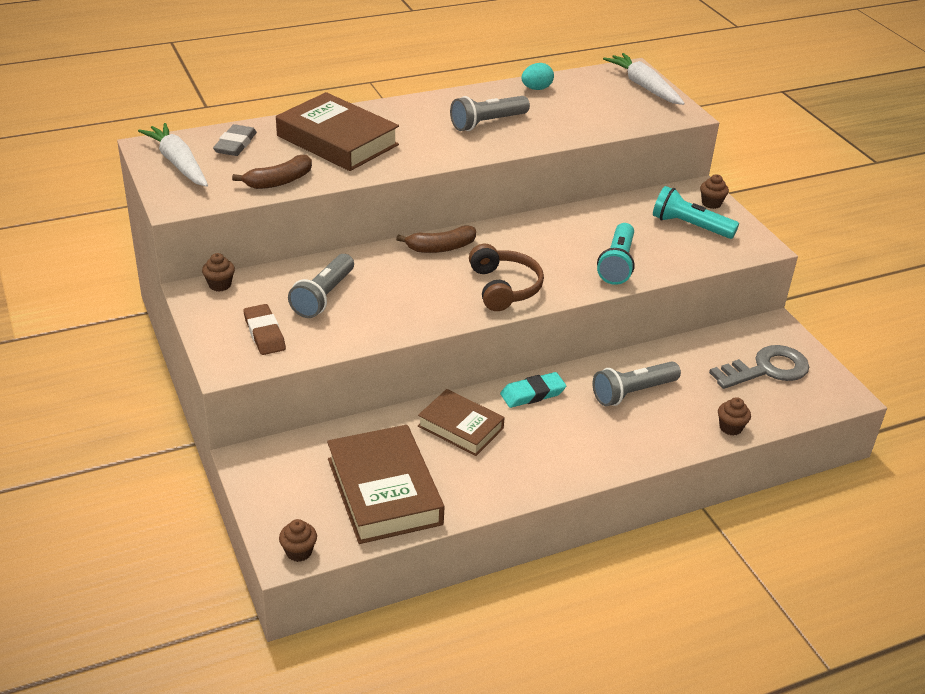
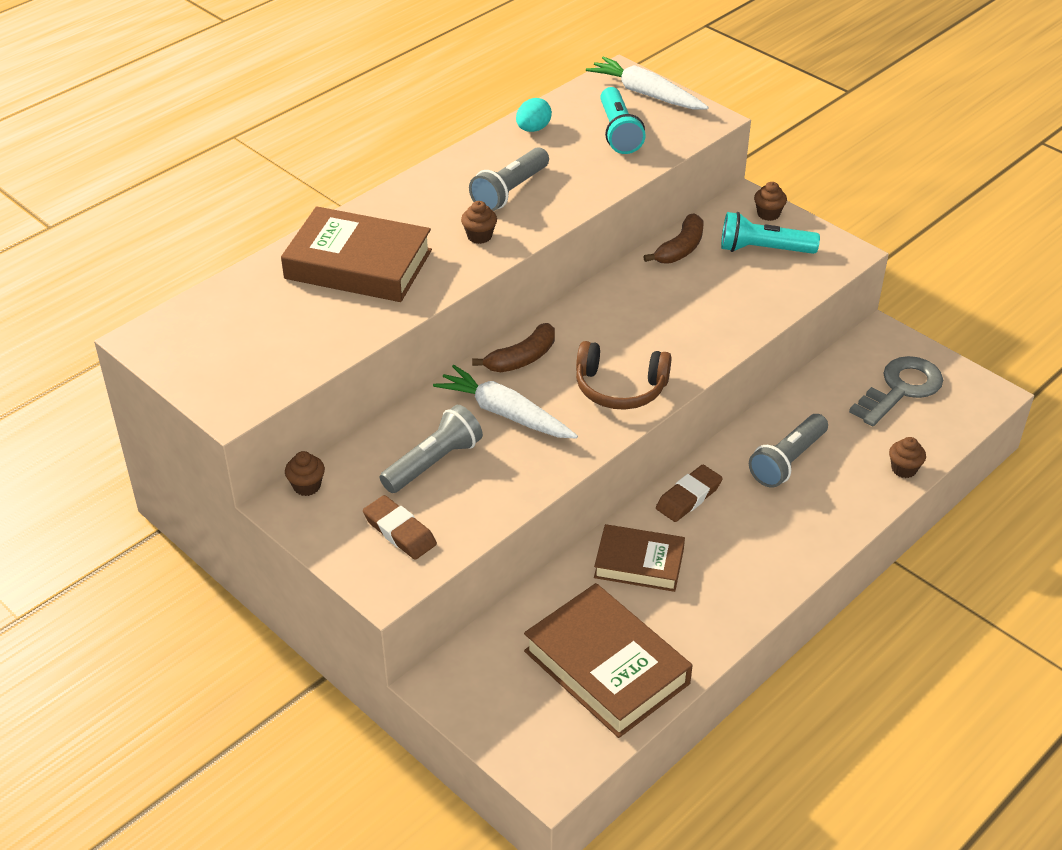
camera: 20 degrees left, 5 degrees up
(178, 163) = (194, 352): white carrot -> white carrot (505, 413)
(235, 144) = (243, 305): grey eraser -> none
(279, 181) = (330, 340): brown banana -> brown banana (680, 249)
(299, 552) = (562, 771): brown cupcake -> brown cupcake (479, 236)
(323, 296) = (434, 463): grey flashlight -> grey flashlight turned 135 degrees counterclockwise
(504, 287) = (620, 388): brown headphones -> brown headphones turned 135 degrees clockwise
(532, 394) = (688, 497): turquoise eraser -> brown eraser
(617, 264) = (718, 320): turquoise flashlight -> turquoise flashlight (618, 132)

